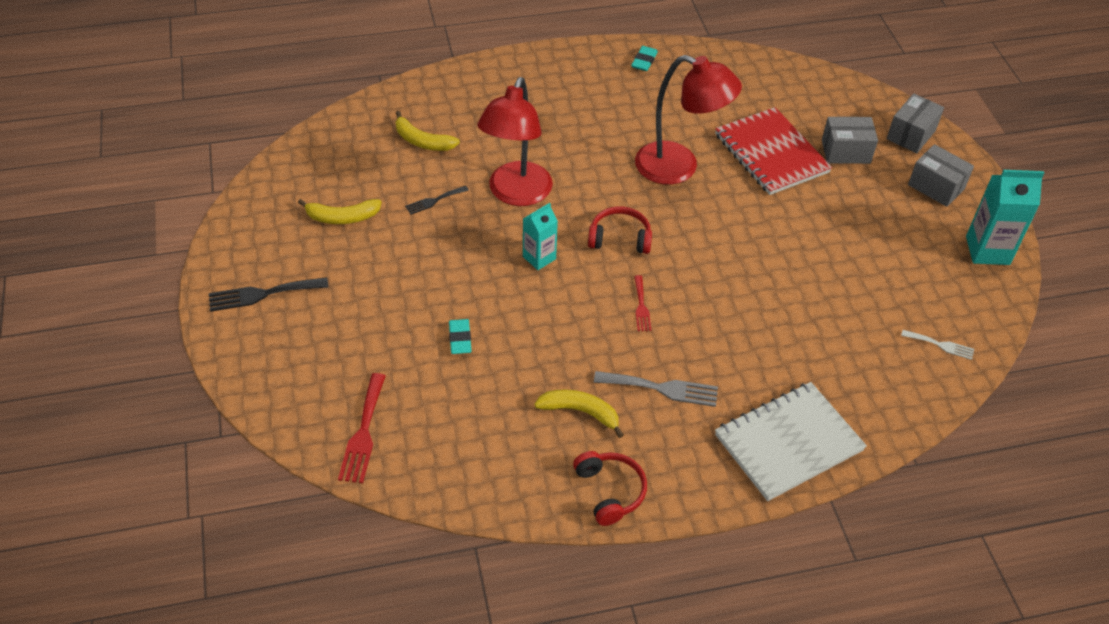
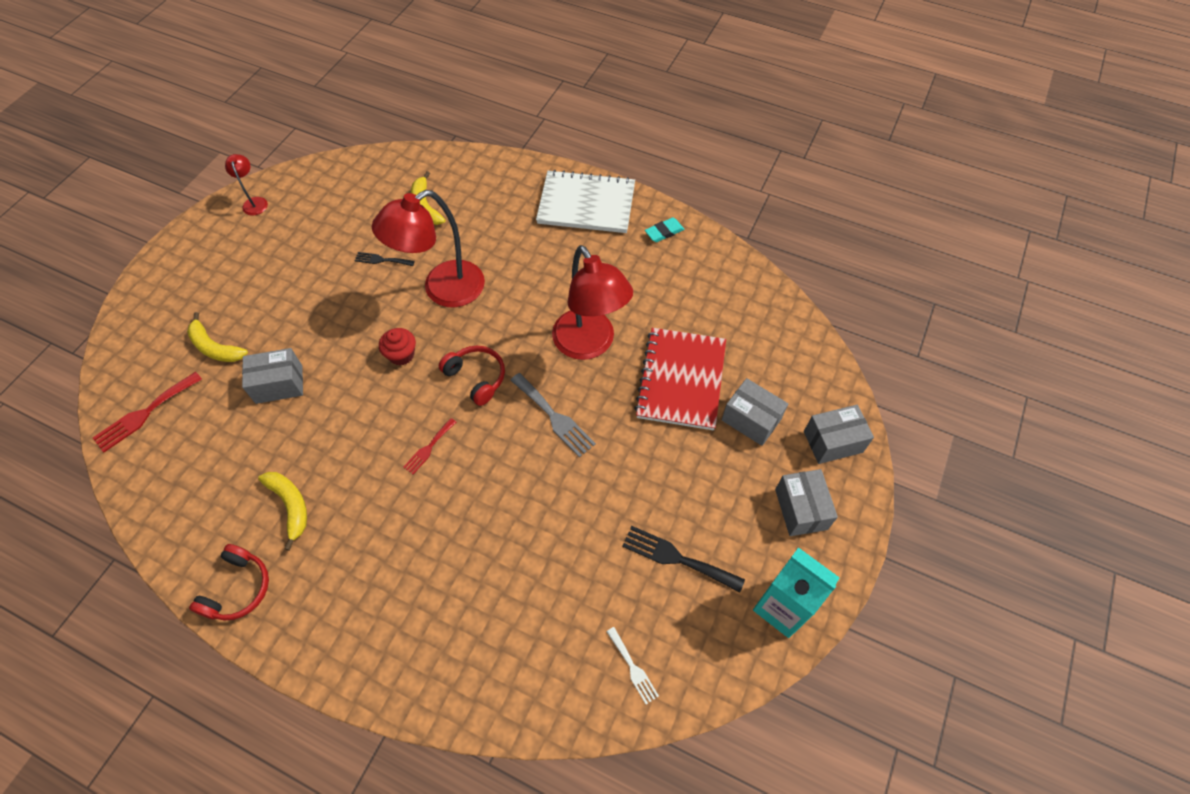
camera: 40 degrees right, 10 degrees up
(251, 220) = (255, 202): none -> red lamp
(262, 294) = (202, 263): black fork -> black fork (677, 558)
(342, 217) = (310, 235): yellow banana -> yellow banana (215, 347)
(460, 339) = (279, 384): turquoise eraser -> grey box
(539, 258) = (401, 354): turquoise carton -> red cupcake
(662, 388) = (366, 531): grey fork -> grey fork (554, 417)
(788, 443) = (406, 656): white notebook -> white notebook (586, 204)

